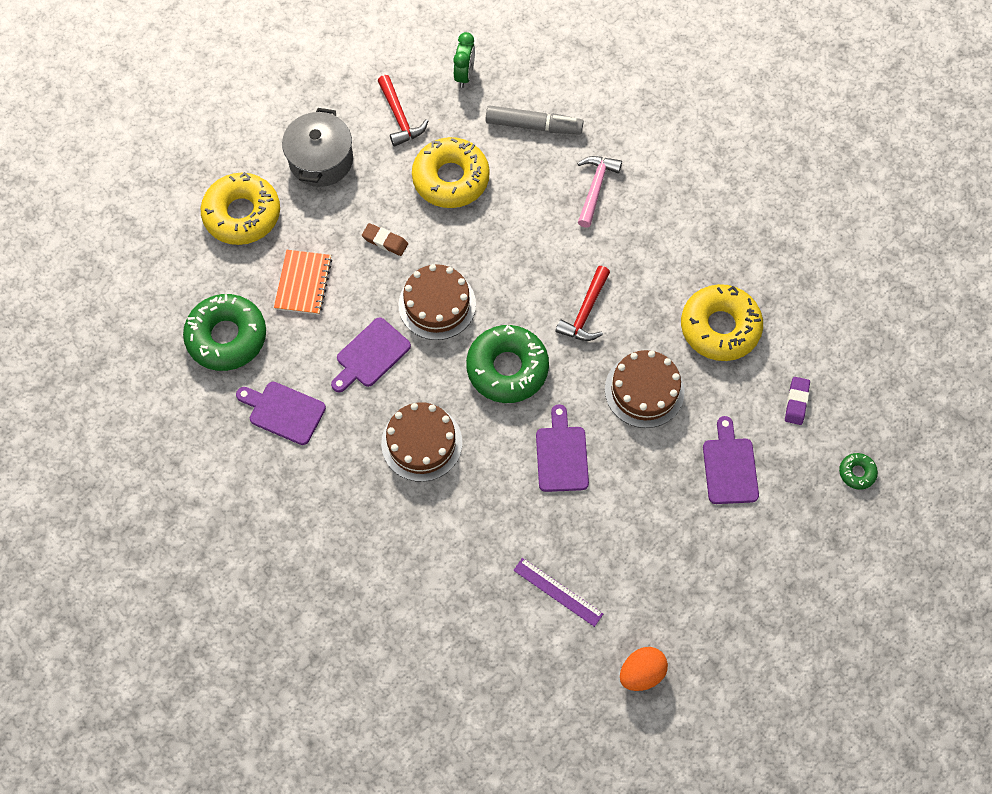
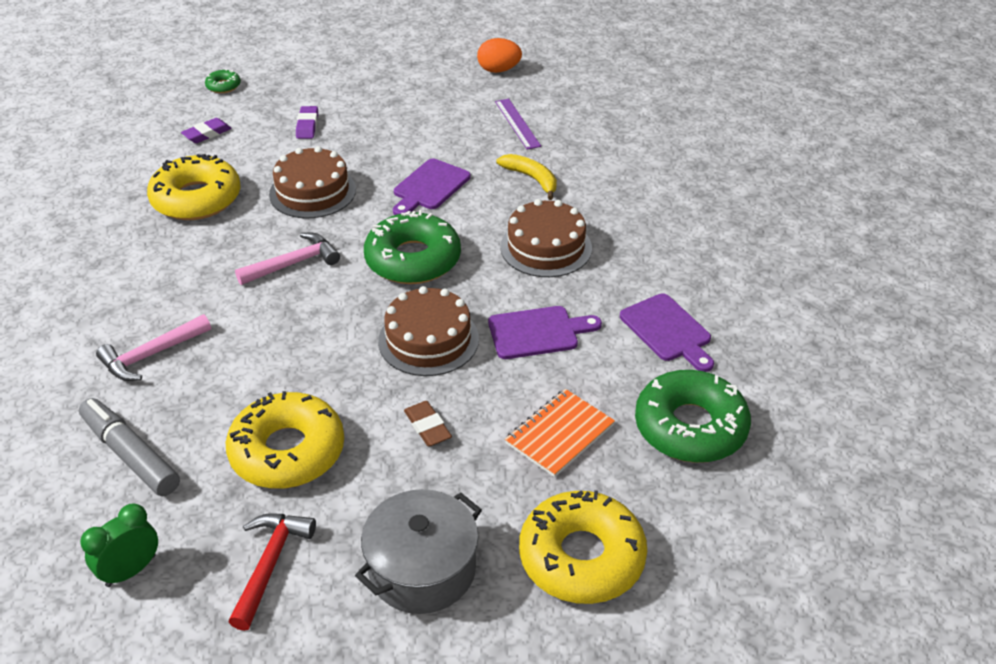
camera: 145 degrees left, 25 degrees down
(489, 519) = (531, 179): none -> yellow banana
(585, 312) = (294, 263): red hammer -> pink hammer
(729, 467) = (307, 126): purple cutting board -> purple eraser

